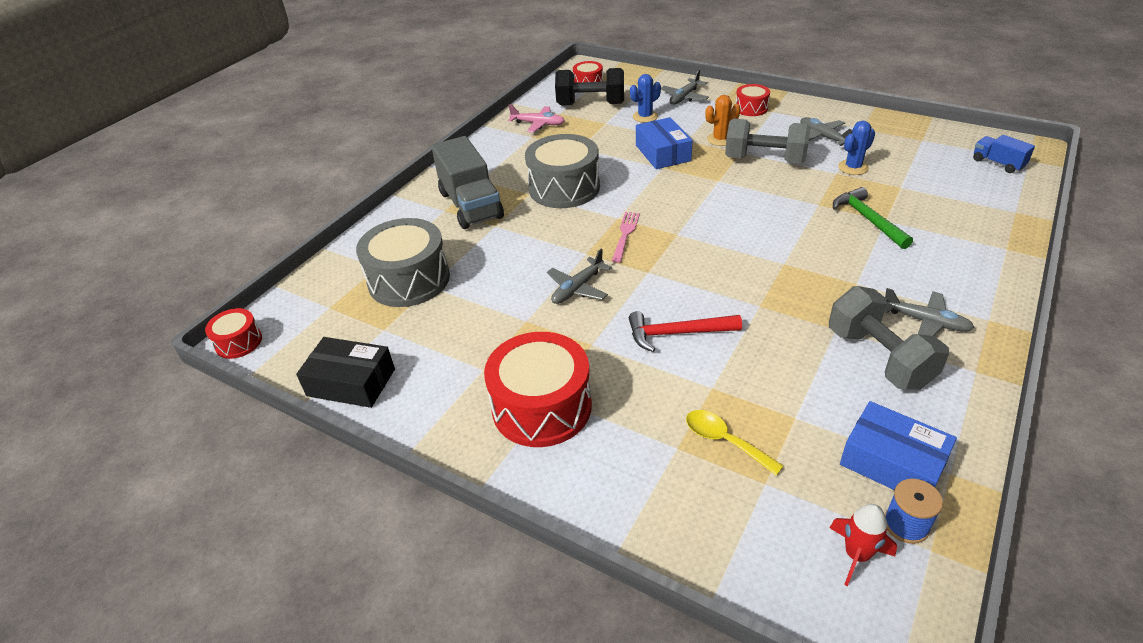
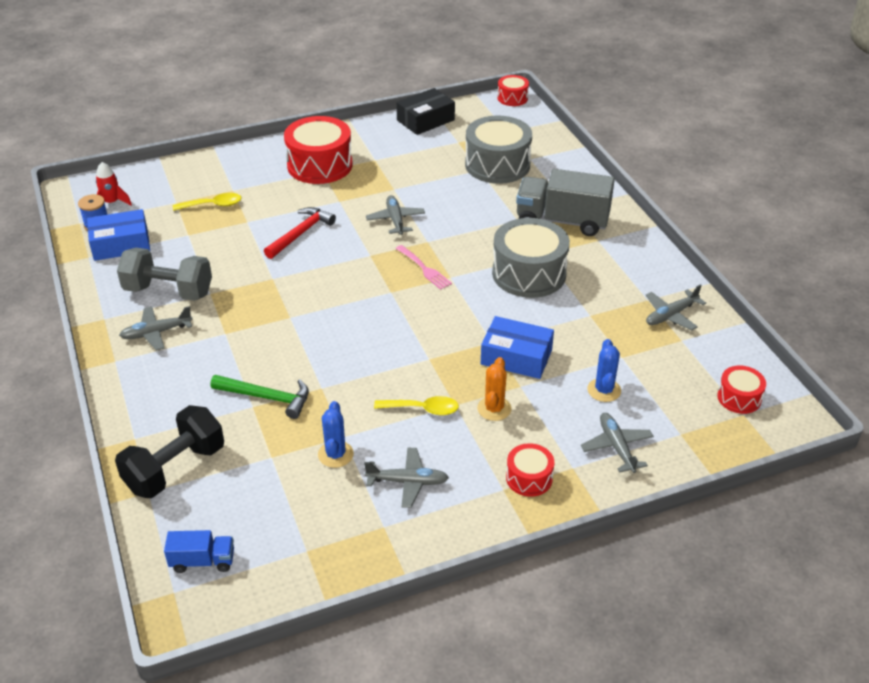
camera: 125 degrees right, 0 degrees up
(538, 124) = (671, 315): pink plane -> grey plane
(591, 104) = (678, 370): black dumbbell -> black dumbbell (175, 468)
(764, 160) = (422, 409): grey dumbbell -> yellow spoon

